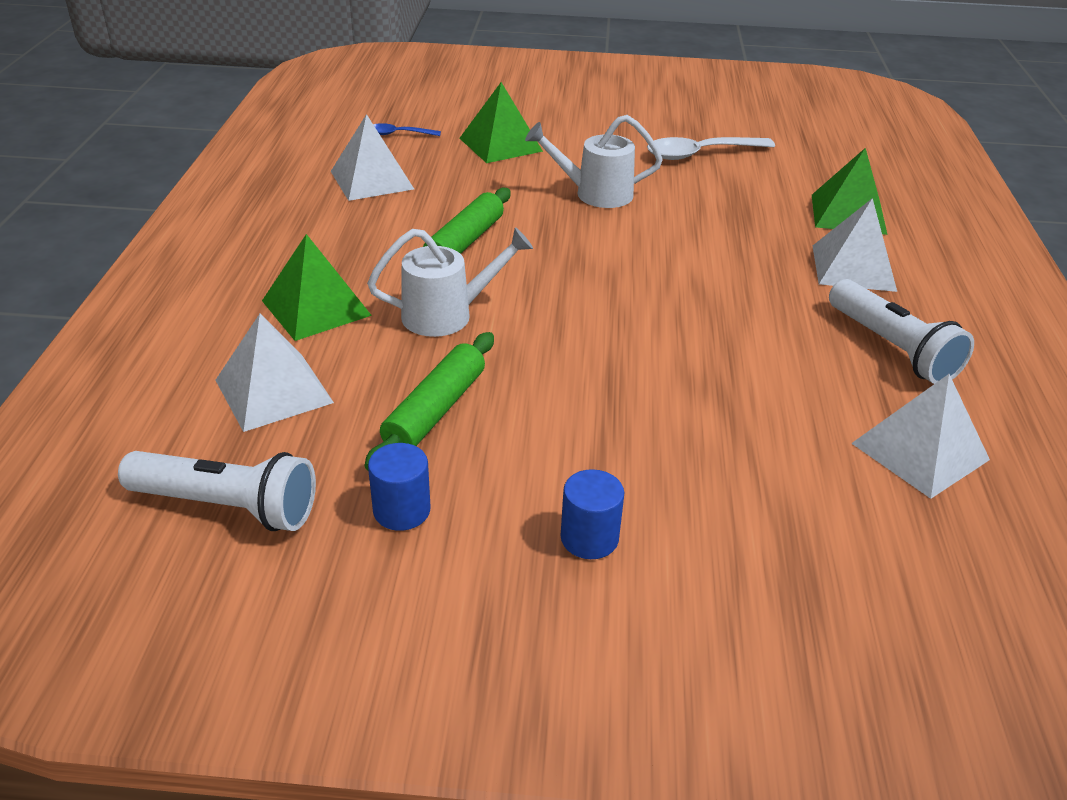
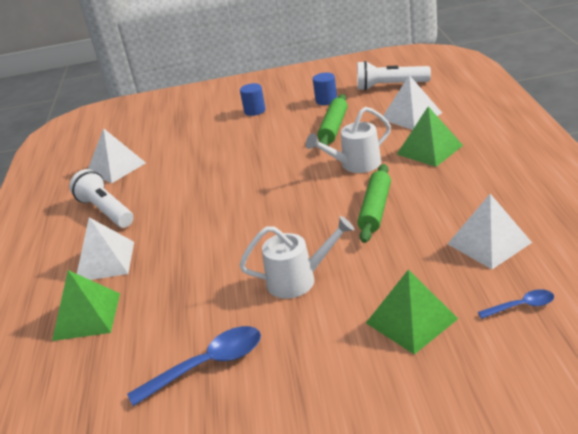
camera: 175 degrees right, 5 degrees down
(700, 154) = (208, 365): white spoon -> blue spoon

